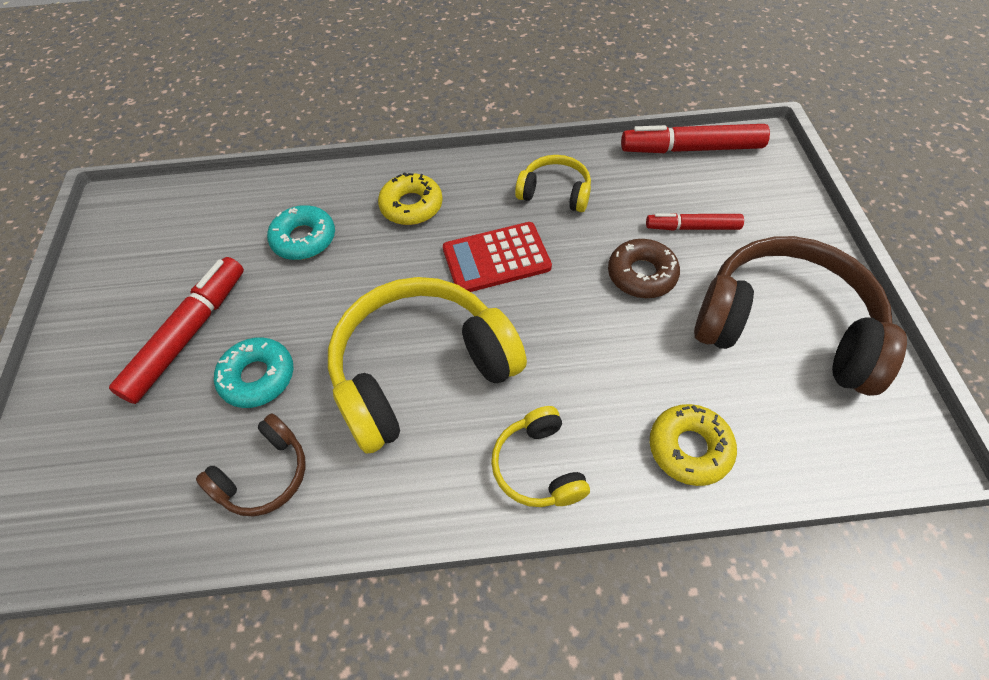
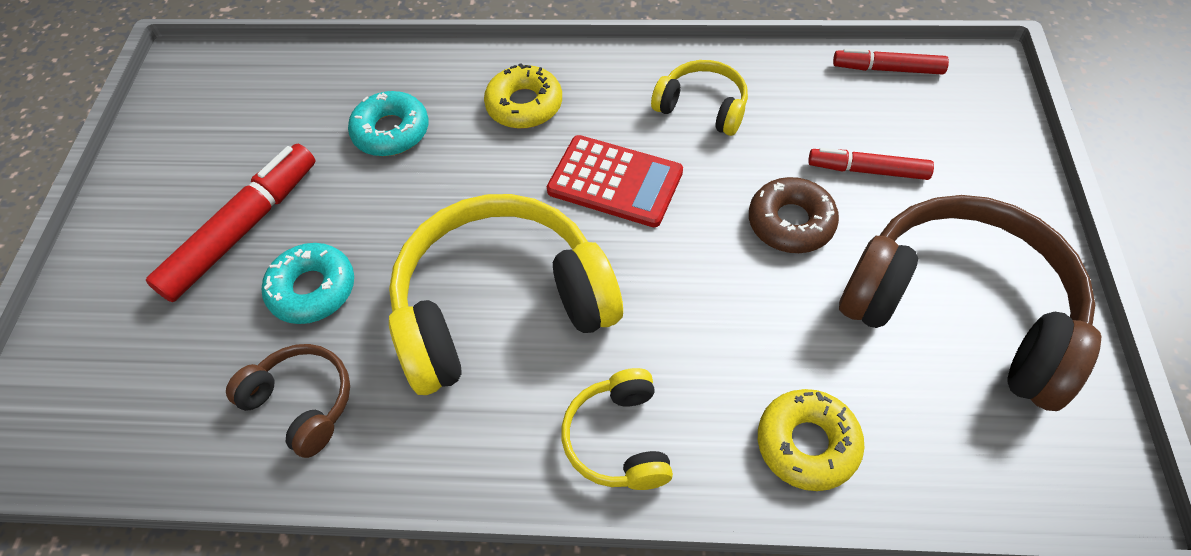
camera: 10 degrees right, 0 degrees up
(264, 475) = (302, 403): brown headphones -> brown headphones turned 105 degrees counterclockwise
(496, 258) = (615, 181): red calculator -> red calculator turned 150 degrees counterclockwise
(692, 149) = (888, 69): red marker -> red marker, size x0.60

